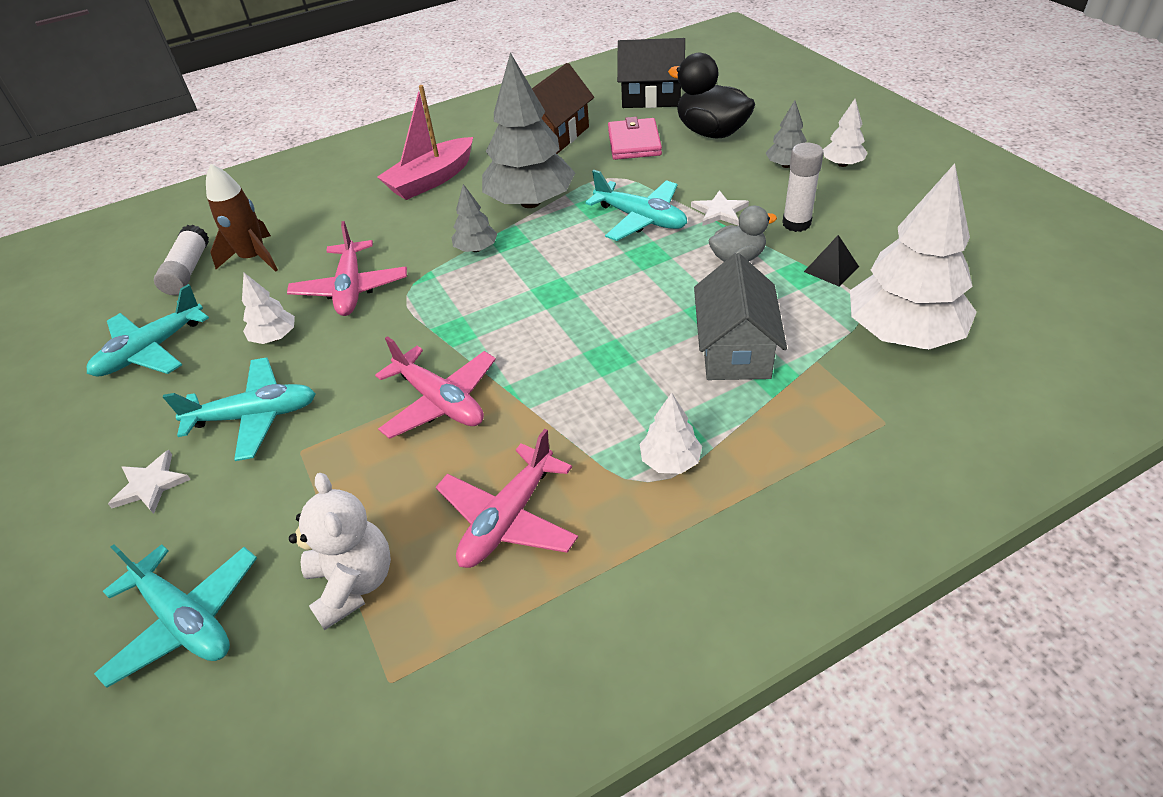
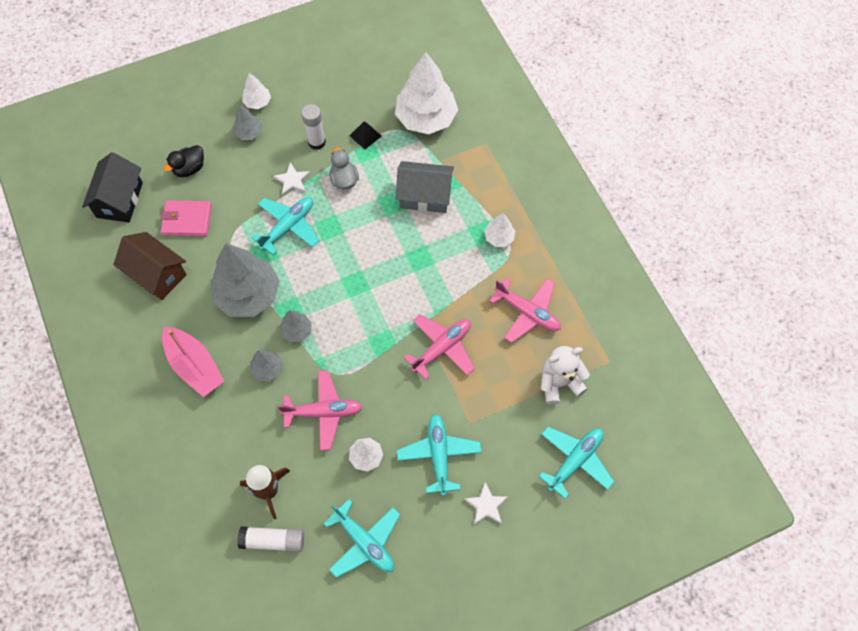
camera: 90 degrees left, 20 degrees up
(421, 233) = (267, 369): none -> grey tree
(711, 132) = (189, 168): black duck -> black duck, size x0.61

